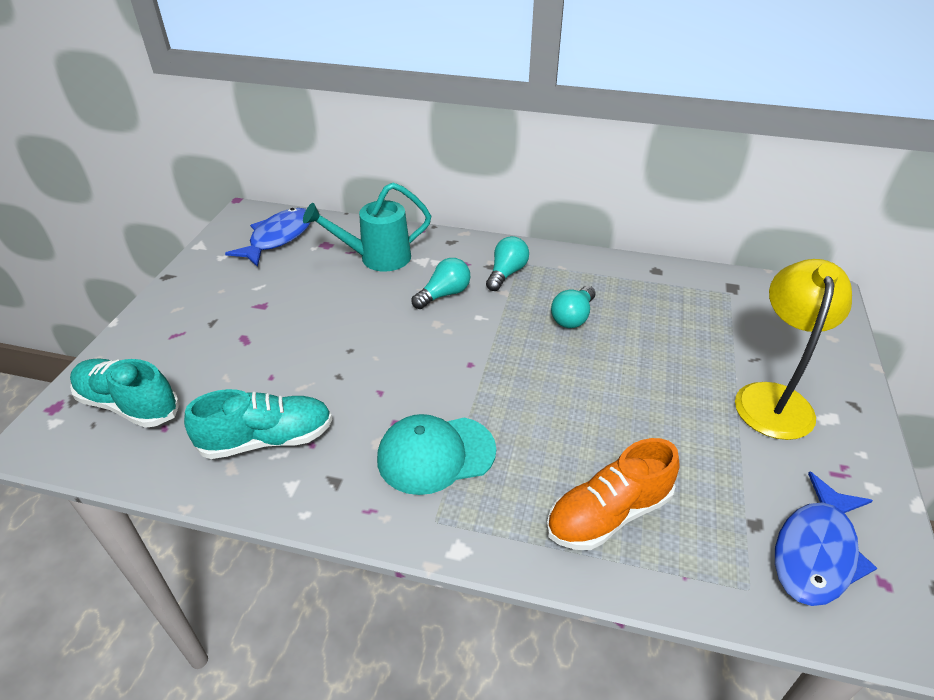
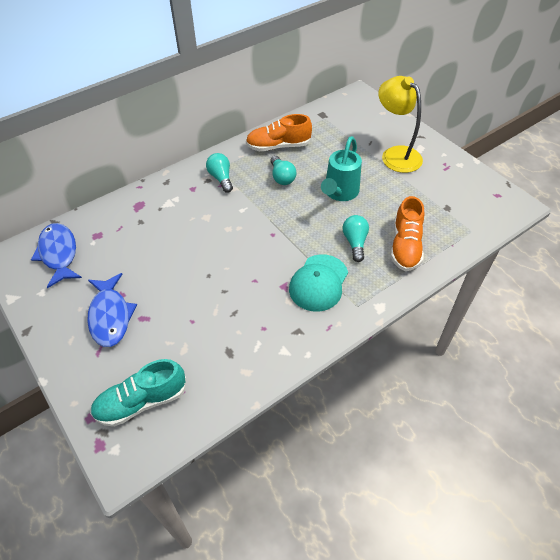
camera: 50 degrees left, 10 degrees up
(267, 439) = (241, 346): turquoise shoe -> none
(376, 258) = (141, 220): turquoise watering can -> turquoise watering can (339, 193)
(444, 294) = (208, 212): turquoise light bulb -> turquoise light bulb (355, 242)
(620, 284) = (278, 146): none -> orange shoe
(816, 551) = (472, 201): blue fish -> blue fish (110, 316)

